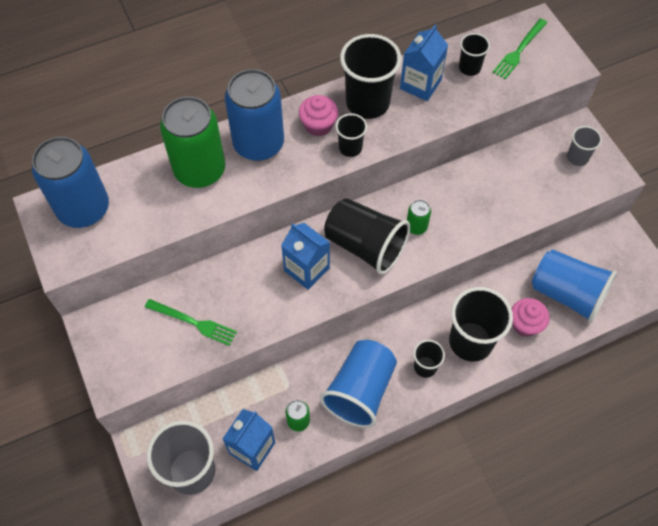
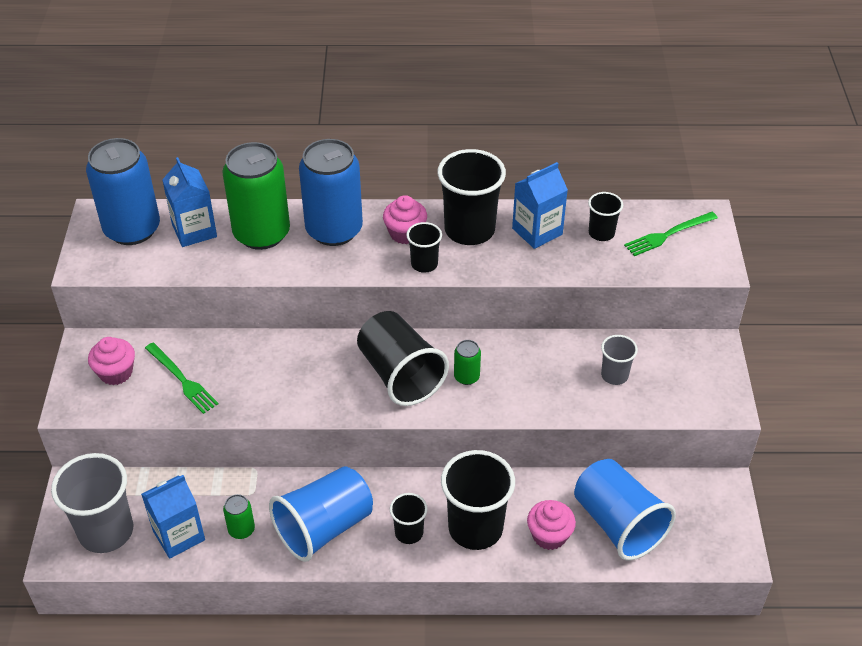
camera: 25 degrees right, 15 degrees down
(133, 339) = (116, 373): none -> pink cupcake
(306, 269) = (325, 374): blue carton -> blue carton (194, 231)
(577, 157) = (694, 374): grey cup -> grey cup (614, 375)

